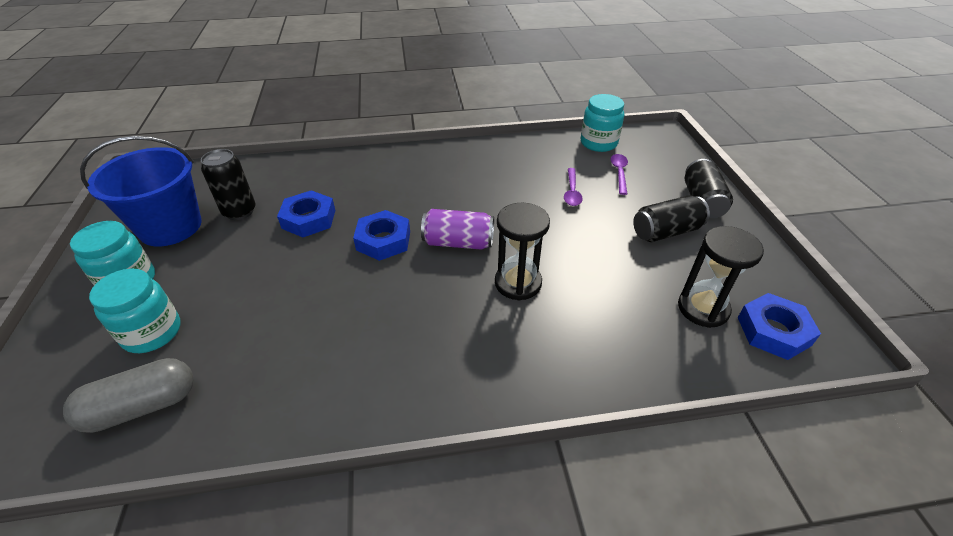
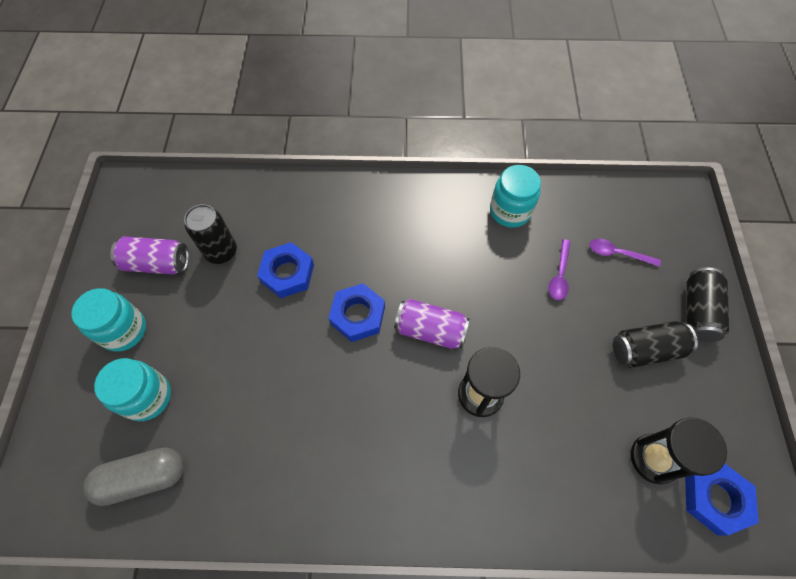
camera: 10 degrees right, 20 degrees up
(170, 227) = (157, 263): blue bucket -> purple can
(598, 143) = (606, 201): turquoise jar -> turquoise jar (510, 211)
(619, 173) = (618, 253): purple spoon -> purple spoon turned 90 degrees counterclockwise

